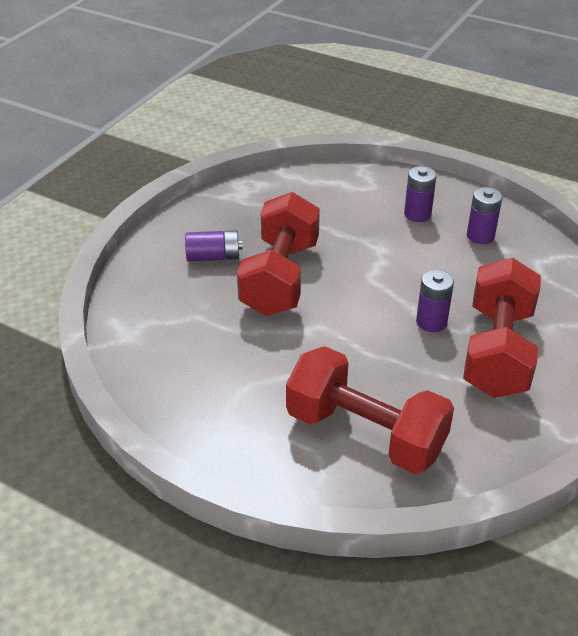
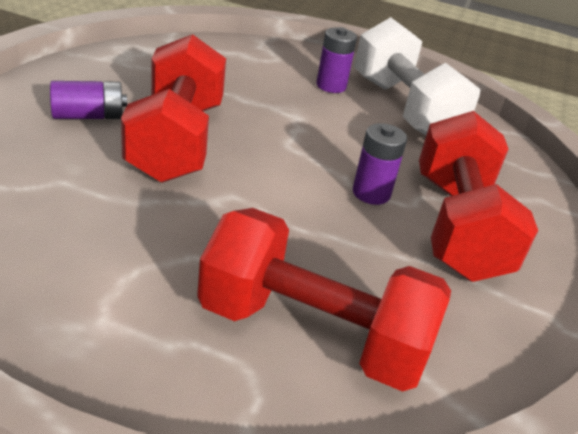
camera: 15 degrees left, 5 degrees down
(480, 236) = (404, 109): purple battery -> white dumbbell

